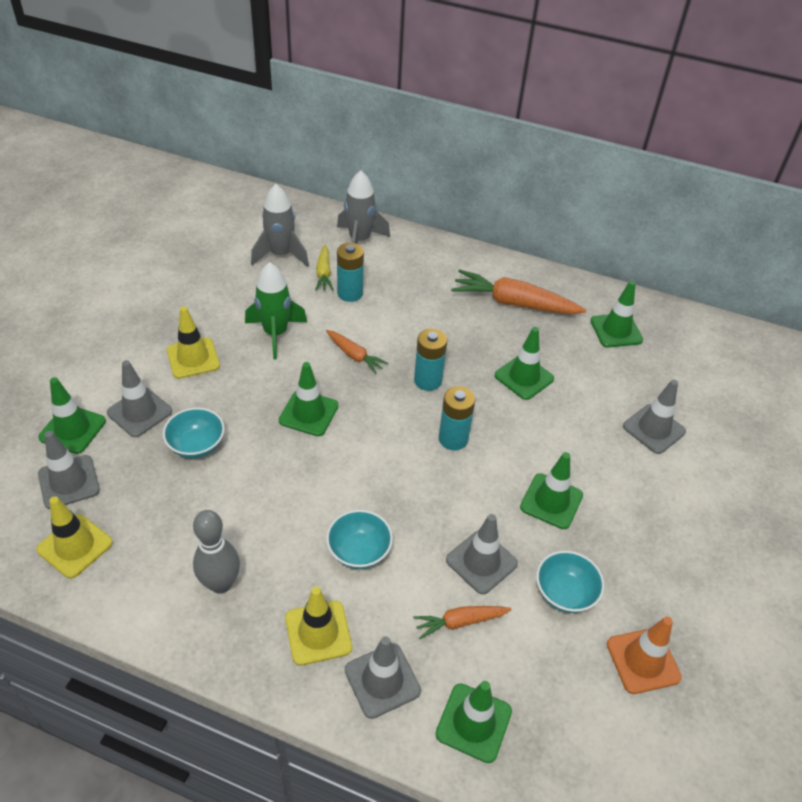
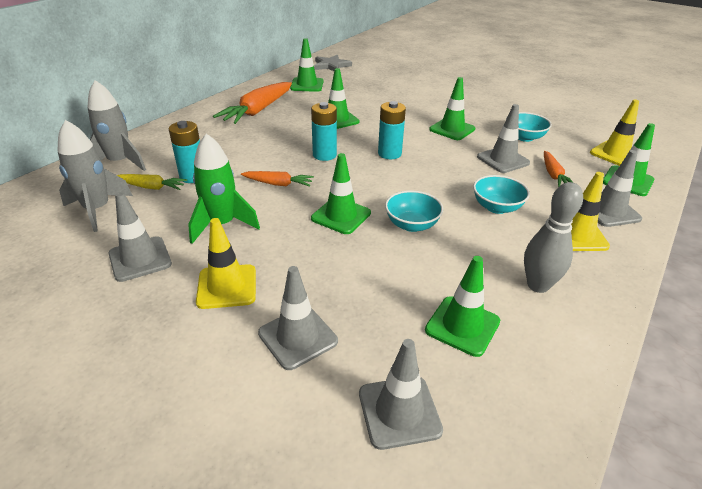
camera: 75 degrees left, 10 degrees down
(72, 429) = (306, 409): green traffic cone -> green traffic cone (462, 326)
(75, 546) = (501, 403): yellow traffic cone -> yellow traffic cone (615, 154)
(196, 445) = (363, 291): turquoise bowl -> turquoise bowl (412, 225)
(354, 355) = (278, 184): orange carrot -> orange carrot turned 45 degrees clockwise
(643, 660) = (566, 124): orange traffic cone -> none
(653, 429) = (397, 91): grey traffic cone -> grey traffic cone (140, 259)
(704, 343) = (331, 65): none -> grey star

